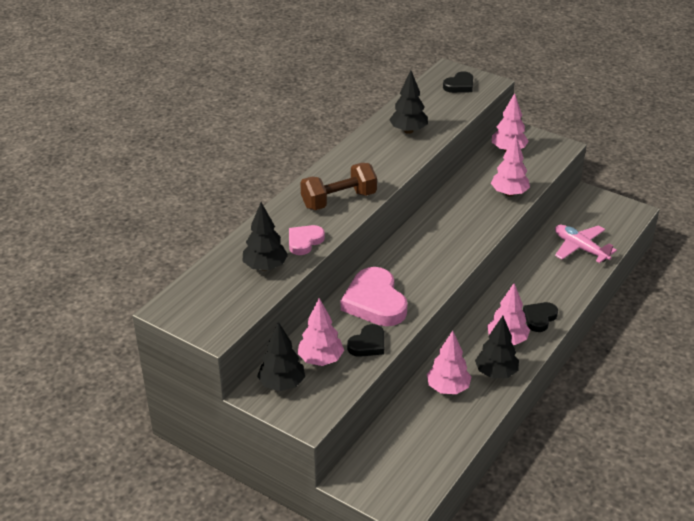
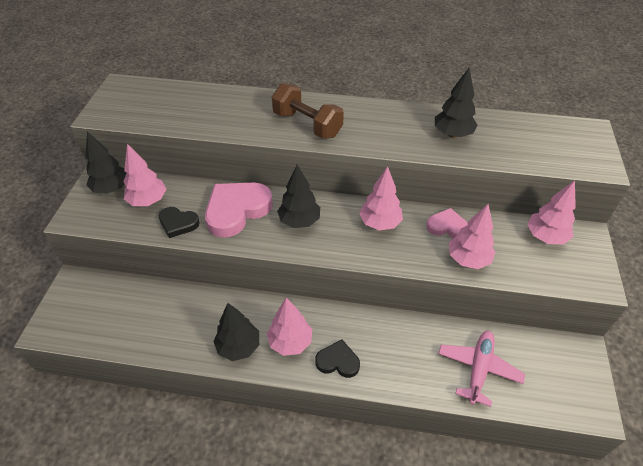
camera: 65 degrees right, 10 degrees up
(265, 267) = (190, 113): black tree -> black tree (299, 221)
(304, 241) = (235, 123): pink heart -> pink heart (447, 226)
(448, 388) = (203, 314): pink tree -> pink tree (380, 223)
(459, 85) = (570, 145): black heart -> none

